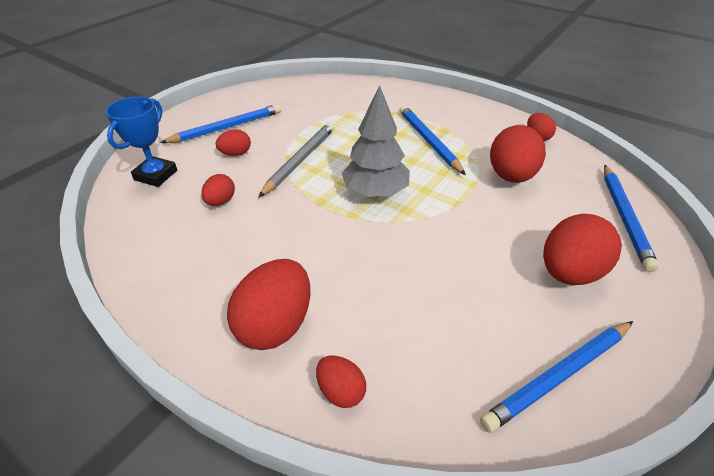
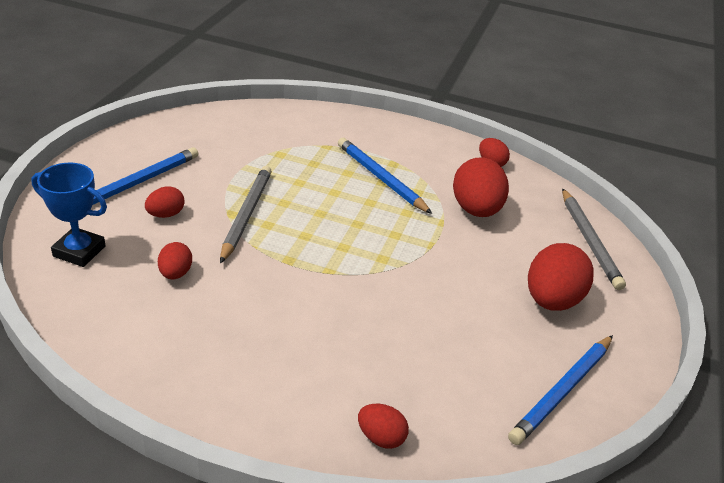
camera: 20 degrees left, 5 degrees down
(156, 175) = (79, 251): blue trophy -> blue trophy turned 75 degrees counterclockwise
(275, 324) = (295, 391): red egg -> none
(375, 192) = (343, 242): grey tree -> none
(624, 218) = (589, 241): blue pencil -> grey pencil

